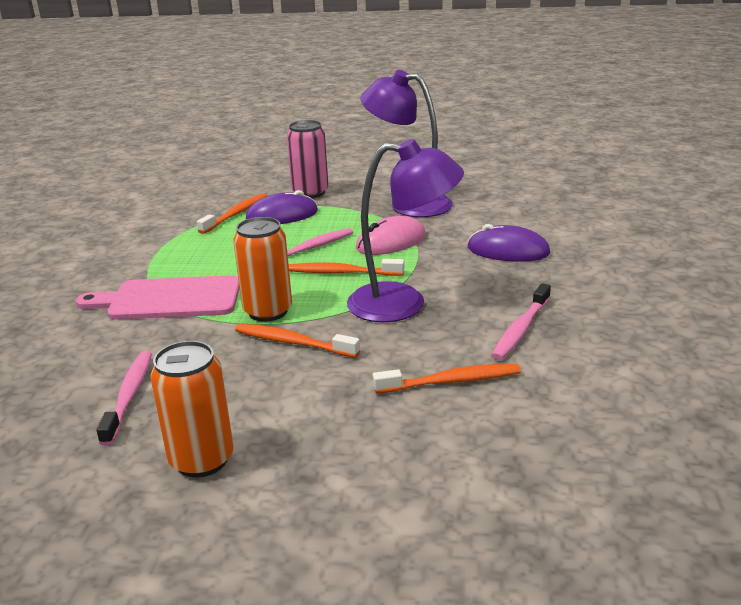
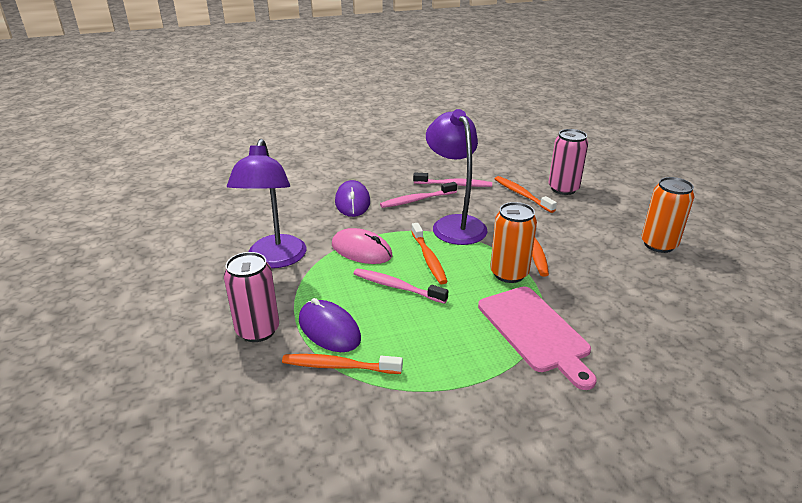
camera: 115 degrees left, 5 degrees up
(129, 396) = (651, 292): pink toothbrush -> pink toothbrush (417, 200)
(446, 434) = (563, 189): none -> pink can

